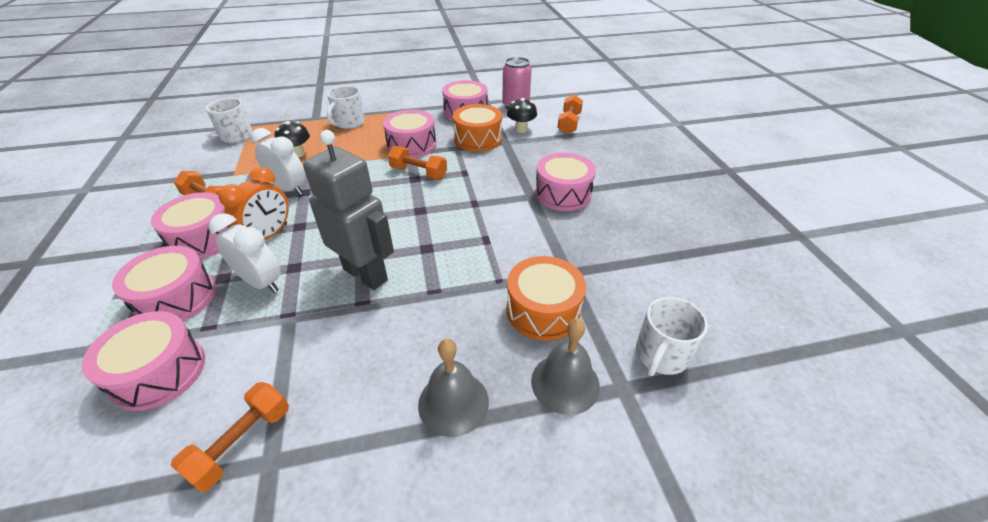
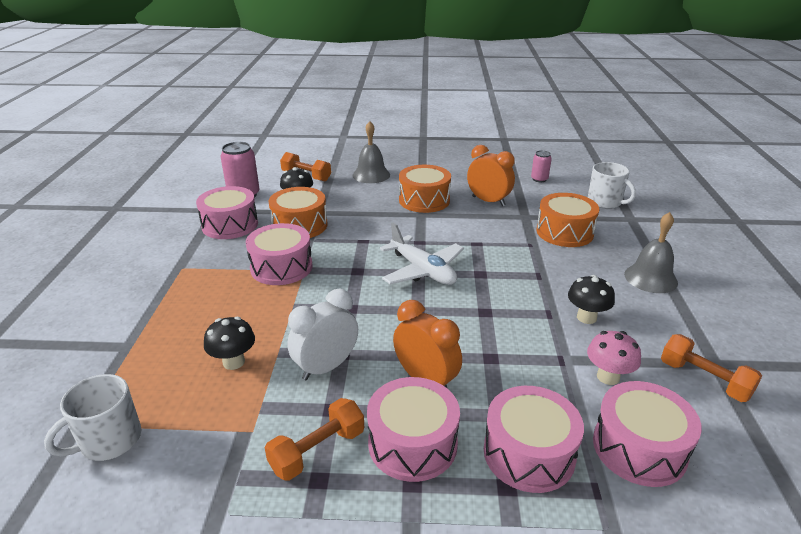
camera: 75 degrees left, 10 degrees down
(259, 351) = (608, 377): none -> pink mushroom
(261, 282) = (511, 381): white clock -> none
(349, 123) = (176, 313): white mug -> none
(358, 333) = (586, 317): none -> black mushroom
(366, 274) = (510, 310): grey robot -> none
(418, 173) = (346, 267): orange dumbbell -> none
(424, 212) = (422, 270): none -> white plane
(563, 194) = (424, 200): pink drum -> orange drum
(565, 383) = (629, 236): grey bell -> grey bell (371, 175)
(589, 238) = (488, 201): none -> orange clock
(687, 279) = (539, 179): none -> pink can

